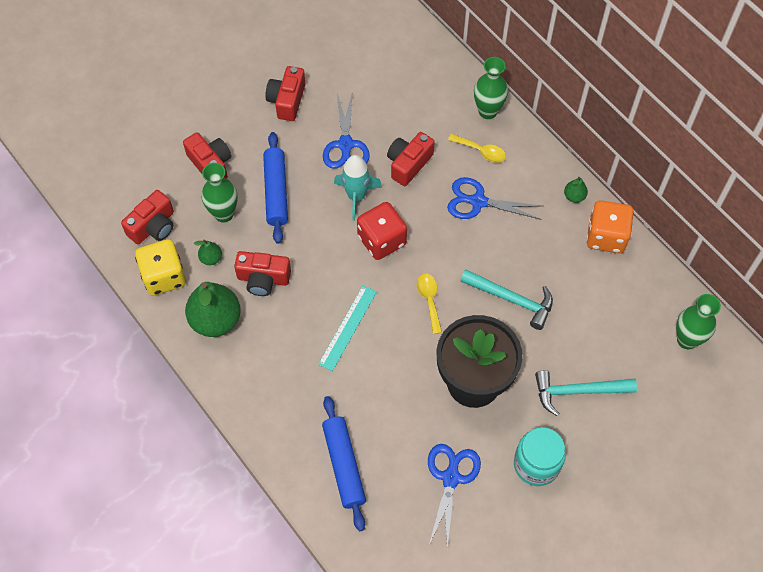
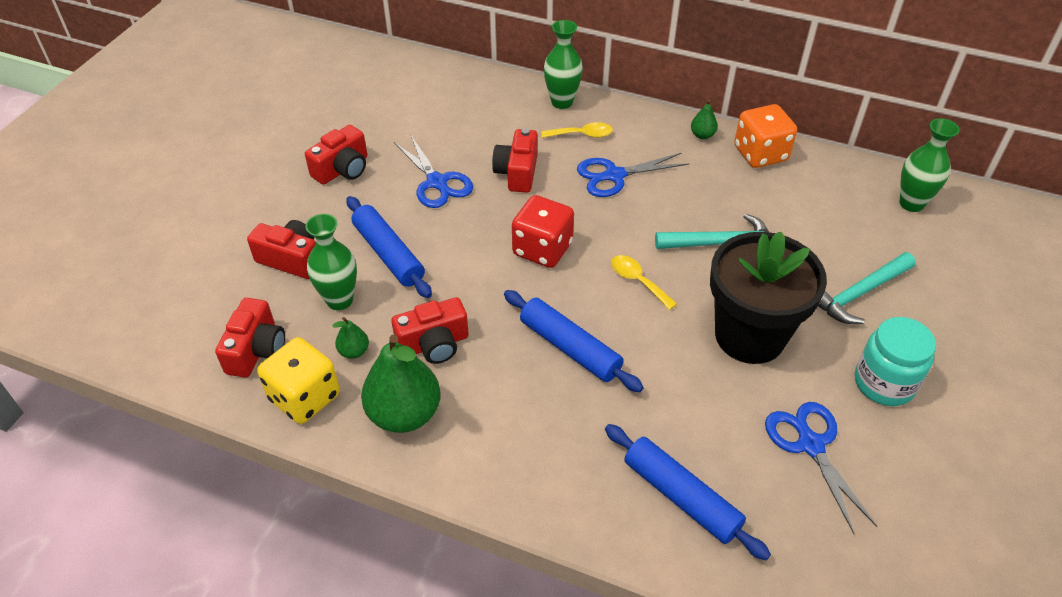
camera: 30 degrees left, 15 degrees down
(287, 100) = (342, 169): red camera -> red camera turned 120 degrees counterclockwise
(347, 327) = (570, 348): turquoise ruler -> blue rolling pin
(356, 196) = (483, 221): turquoise rocket -> none

